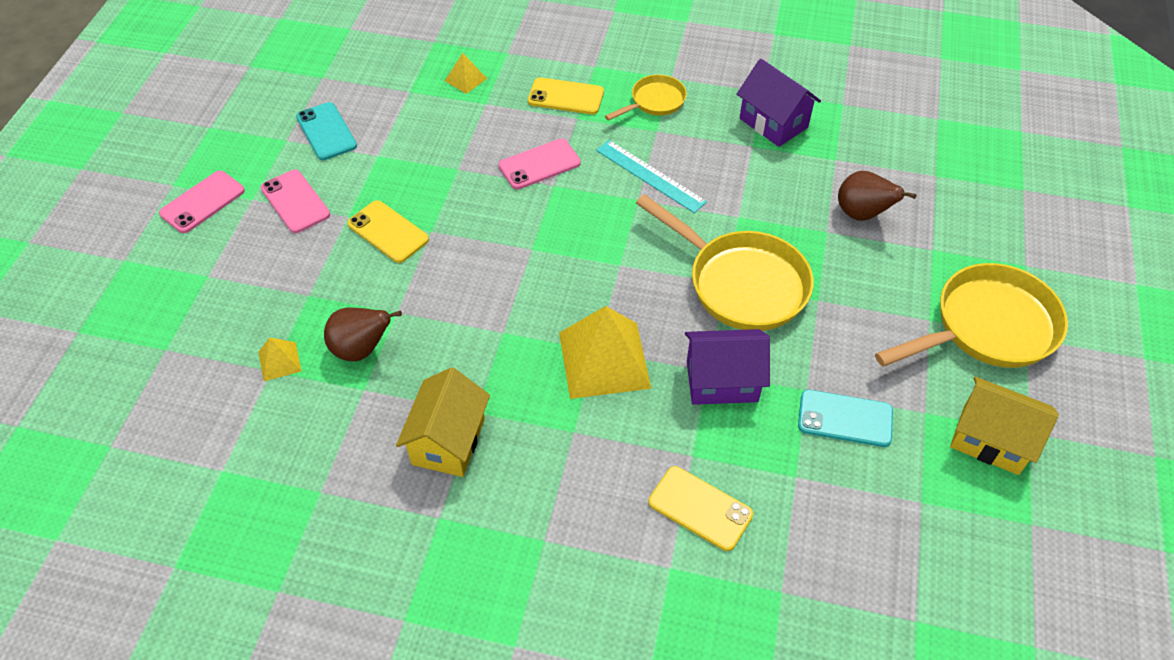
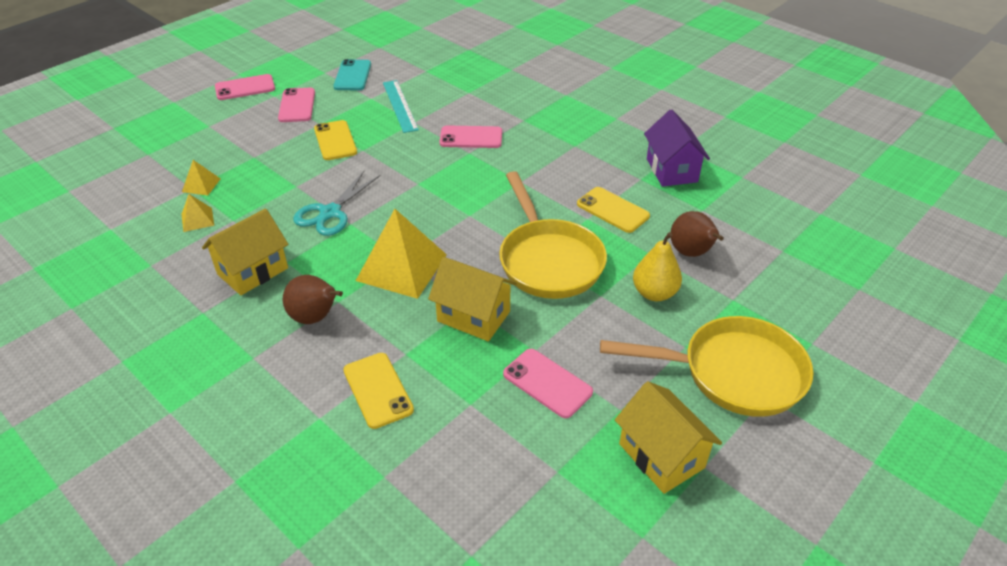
camera: 30 degrees right, 10 degrees down
(361, 349) = (254, 198): brown pear -> brown pear (315, 317)
(465, 79) = (468, 75): yellow pyramid -> yellow pyramid (197, 219)
(468, 329) = (330, 212): none -> turquoise scissors
(566, 97) = (527, 105): yellow phone -> yellow phone (613, 210)
(650, 176) = (543, 170): turquoise ruler -> turquoise ruler (400, 105)
(654, 102) = (590, 128): yellow pan -> none
(722, 381) = (473, 316): purple house -> yellow house
(845, 418) = (547, 383): turquoise phone -> pink phone
(863, 275) = (654, 293): none -> yellow pear

